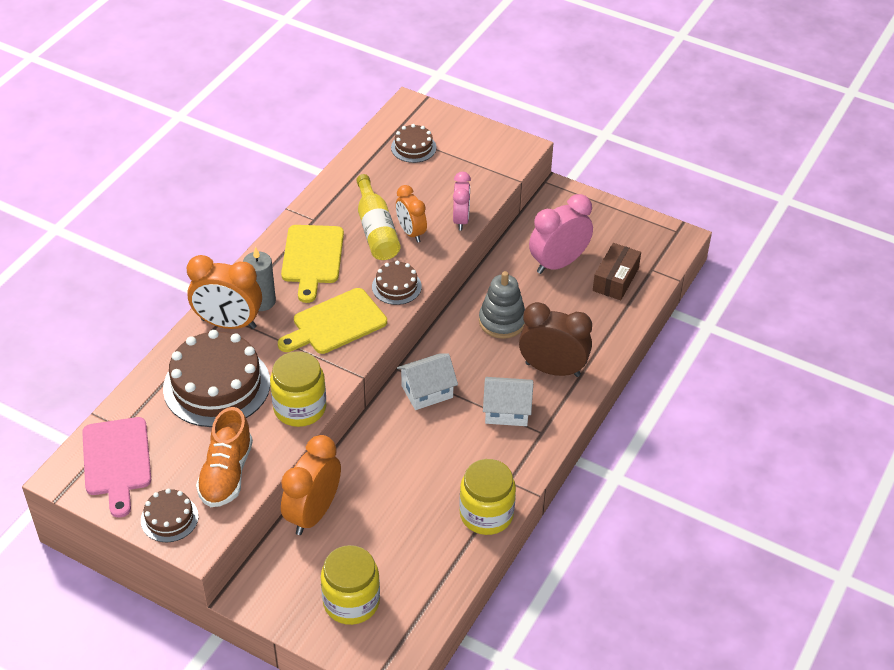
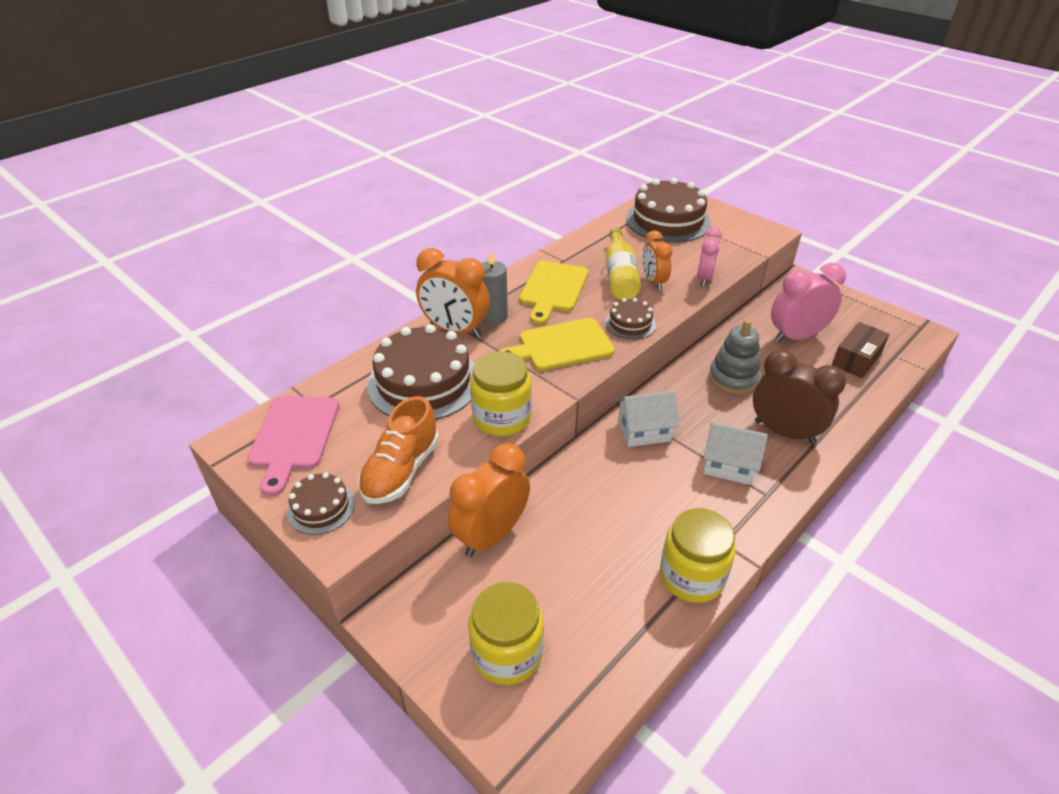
camera: 15 degrees right, 5 degrees down
(413, 147) = (668, 220): brown cake -> brown cake, size x2.01

